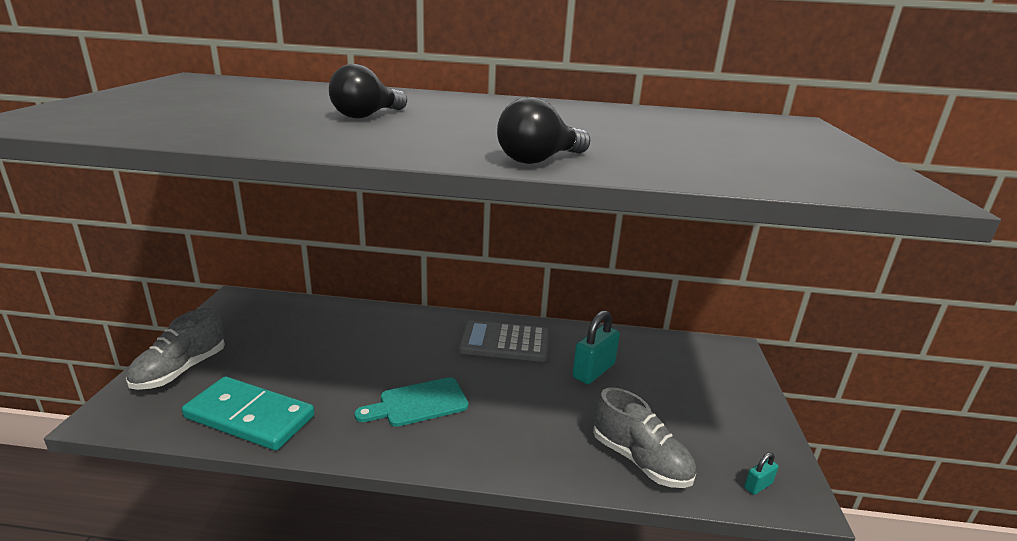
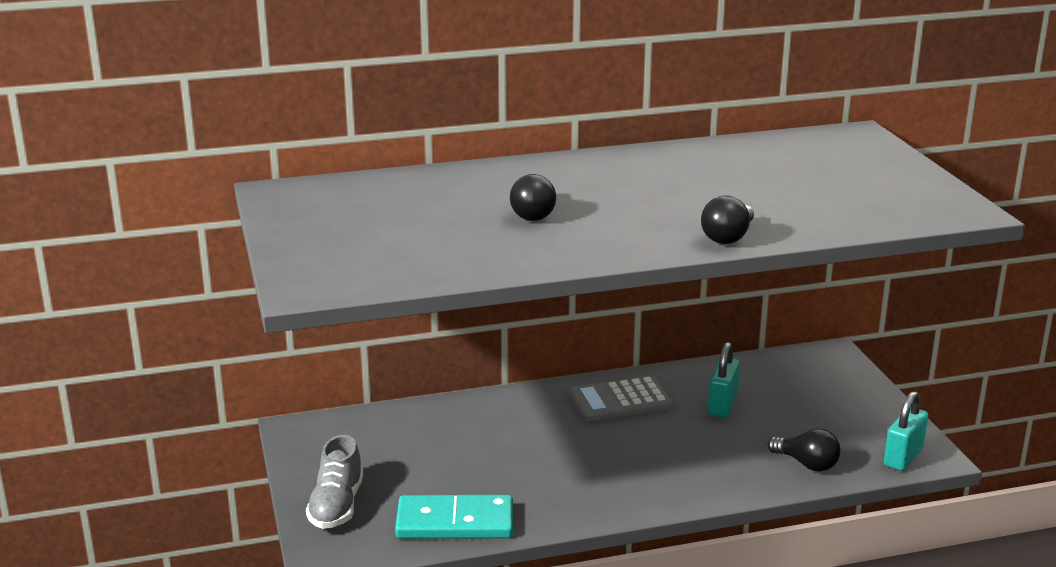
camera: 20 degrees left, 0 degrees up
(418, 403) = (592, 472): turquoise cutting board -> none
(639, 460) = (807, 464): grey shoe -> black light bulb
(758, 485) = (903, 457): turquoise padlock -> turquoise padlock, size x2.05

